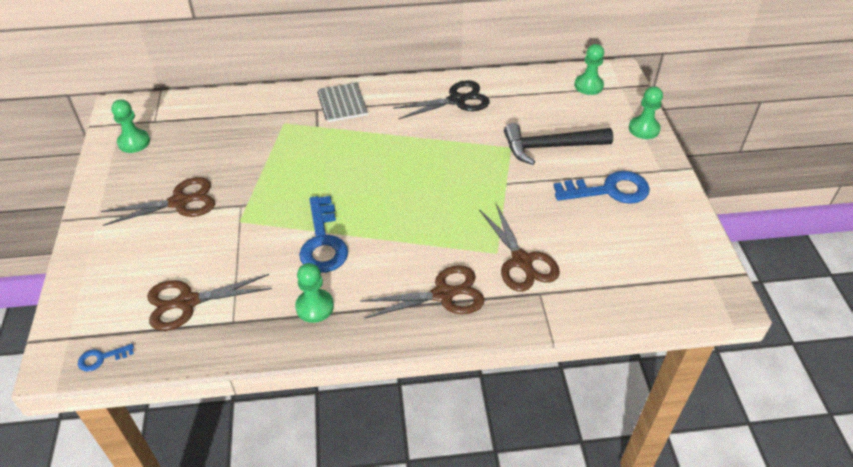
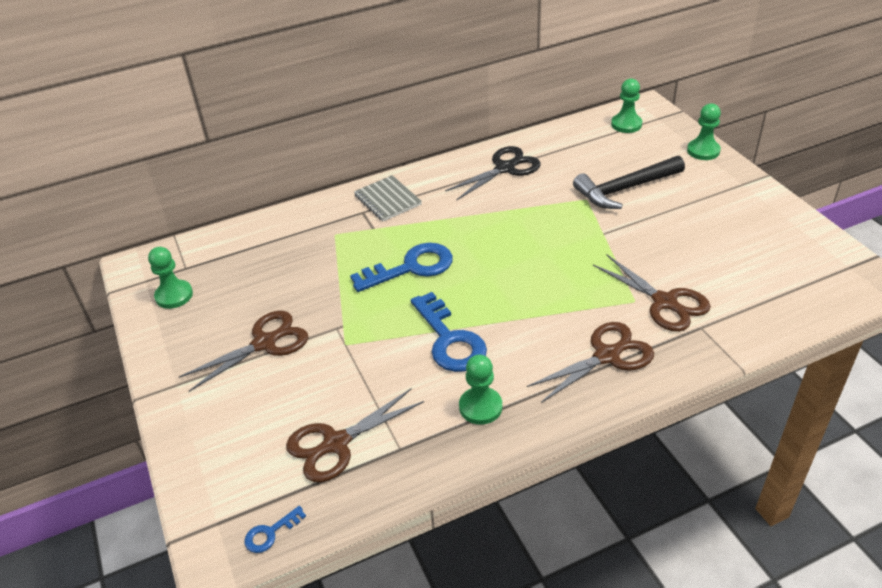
camera: 15 degrees left, 5 degrees down
(608, 190) = (706, 214): blue key -> blue key (410, 268)

